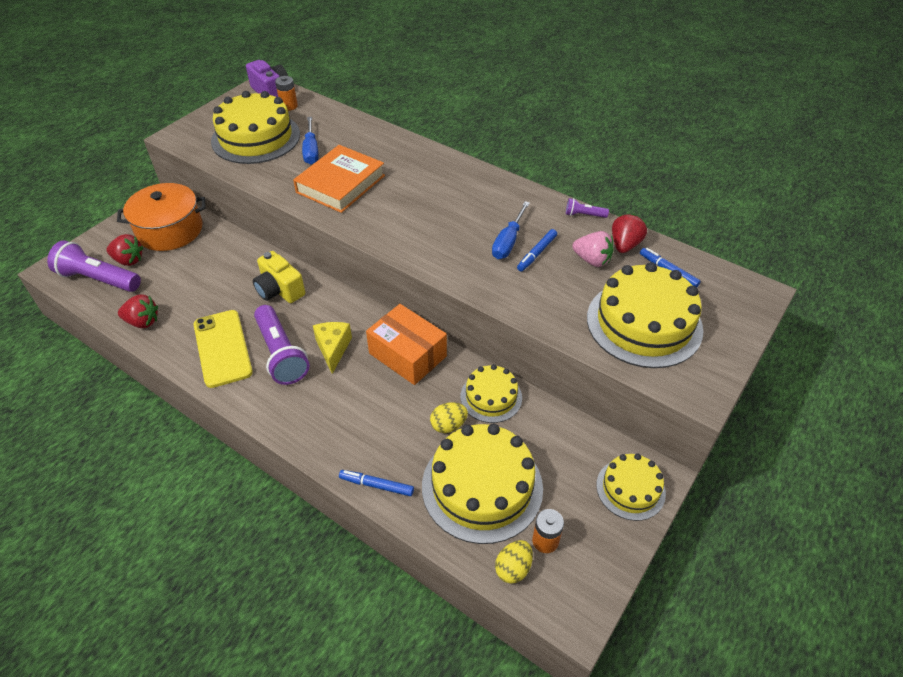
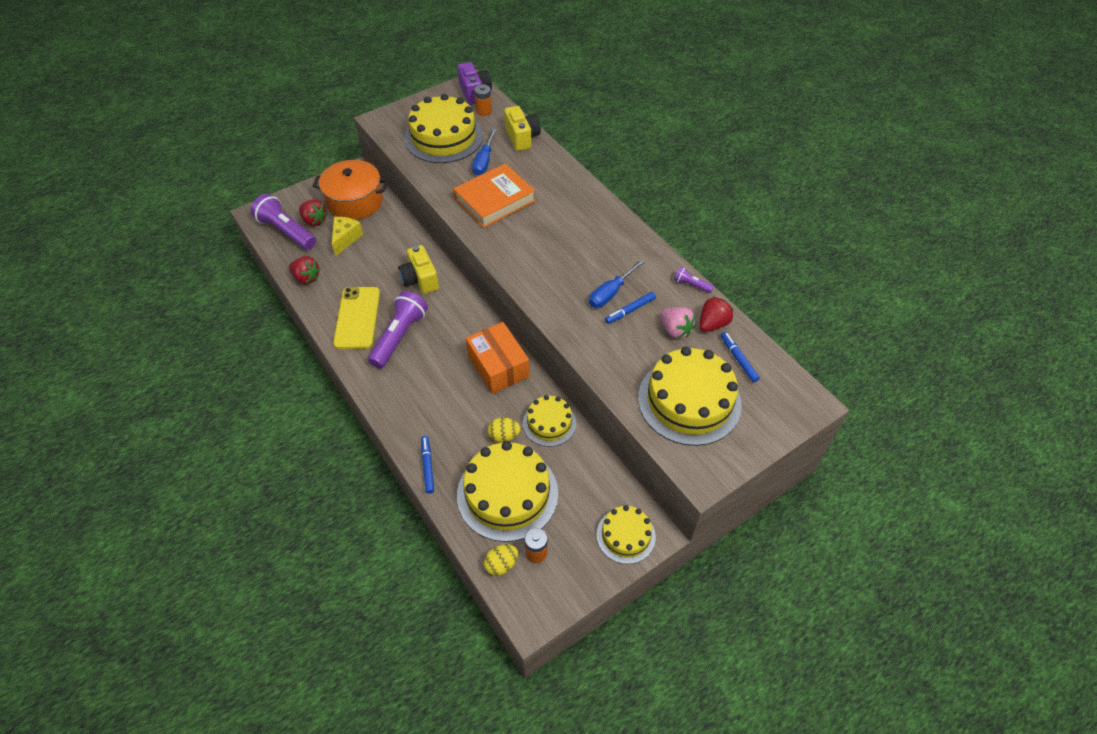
camera: 20 degrees right, 5 degrees up
(281, 354) = (399, 336): purple flashlight -> purple flashlight turned 150 degrees counterclockwise
(333, 349) = (441, 343): yellow cheese -> yellow cheese (346, 239)
(341, 121) = (522, 137): none -> yellow camera
(376, 485) = (427, 466): blue marker -> blue marker turned 45 degrees clockwise

